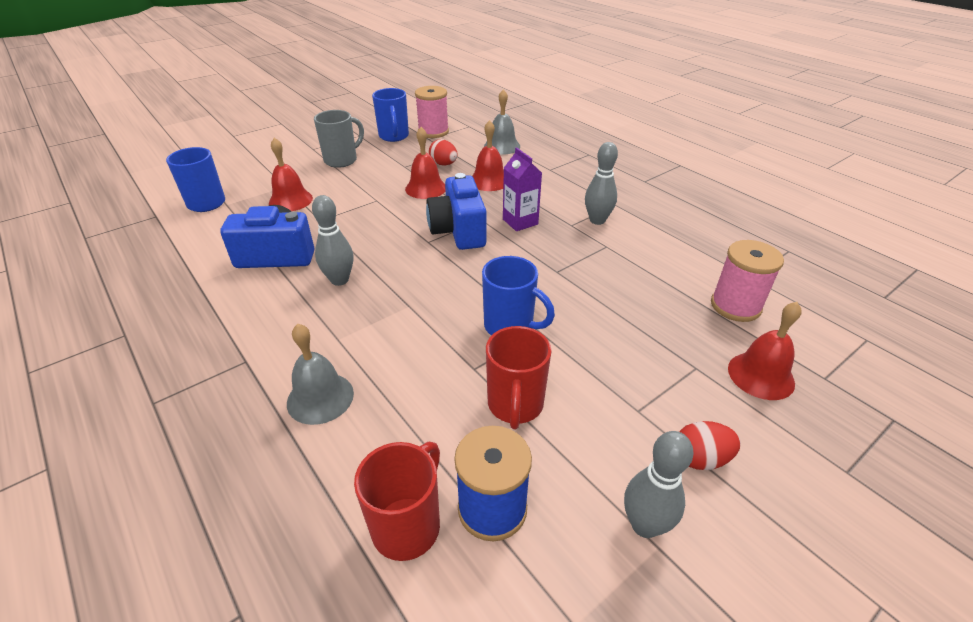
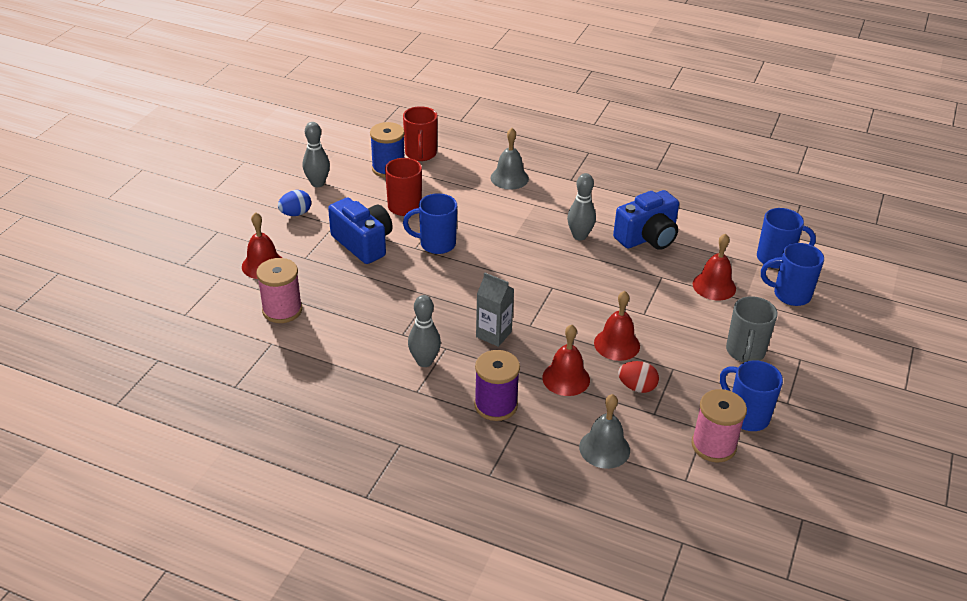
camera: 150 degrees right, 0 degrees up
(247, 179) = (790, 295): none -> blue mug
(459, 231) = (537, 305): blue camera -> blue camera (363, 243)
(520, 222) = (493, 334): purple carton -> grey carton
(557, 181) = (495, 405): none -> purple spool
(700, 458) = (296, 213): red egg -> blue egg

